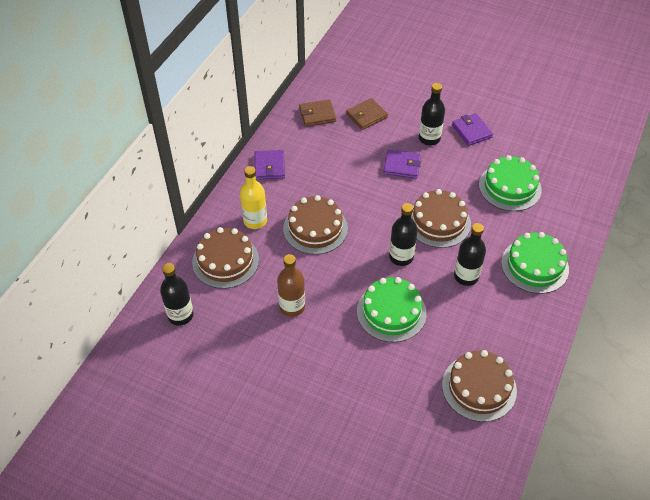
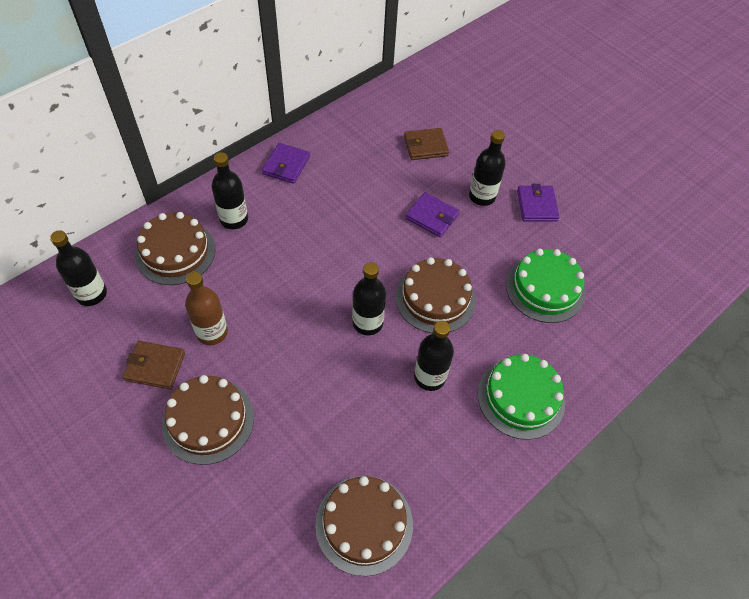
camera: 20 degrees right, 5 degrees up
(255, 221) = (234, 219): yellow bottle -> black bottle
(315, 228) = (292, 252): brown cake -> brown cake (208, 420)
(317, 115) = (372, 127): brown wallet -> brown wallet (155, 366)
(391, 312) = (317, 384): green cake -> none

